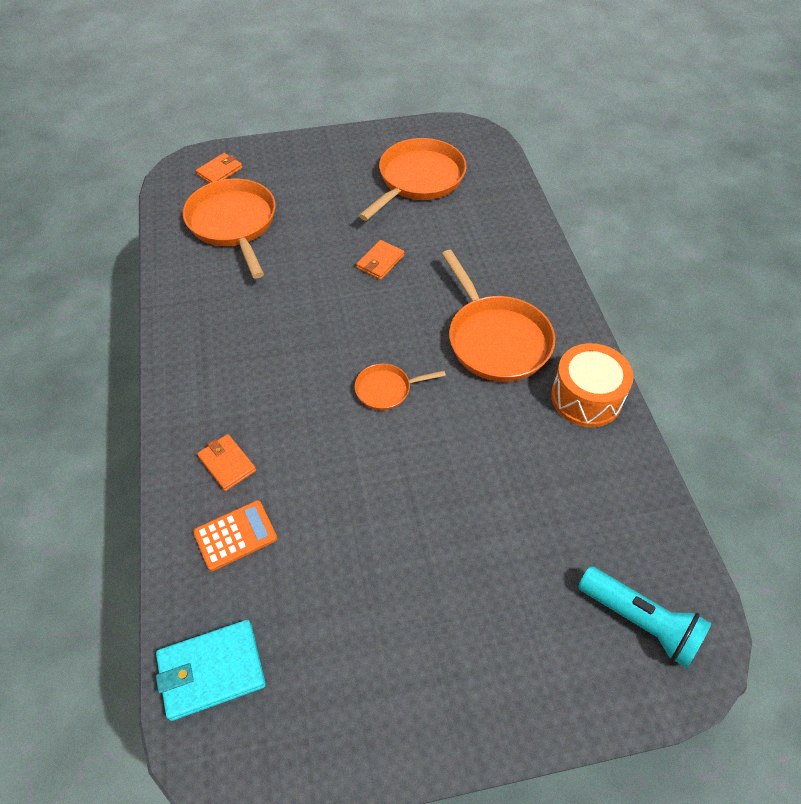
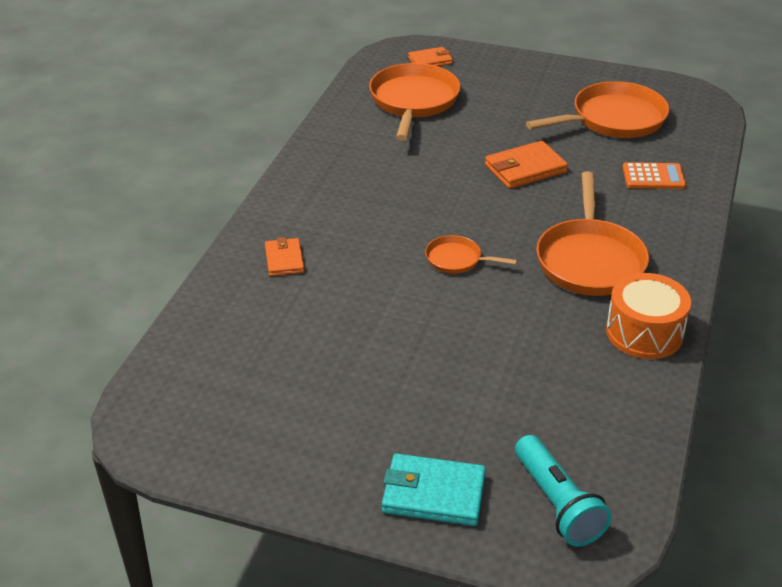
camera: 30 degrees right, 15 degrees down
(211, 670) = (176, 379): turquoise wallet -> turquoise wallet (433, 493)
(235, 535) = (256, 307): orange calculator -> orange calculator (653, 177)
(380, 262) = (525, 169): orange wallet -> orange wallet, size x1.56

